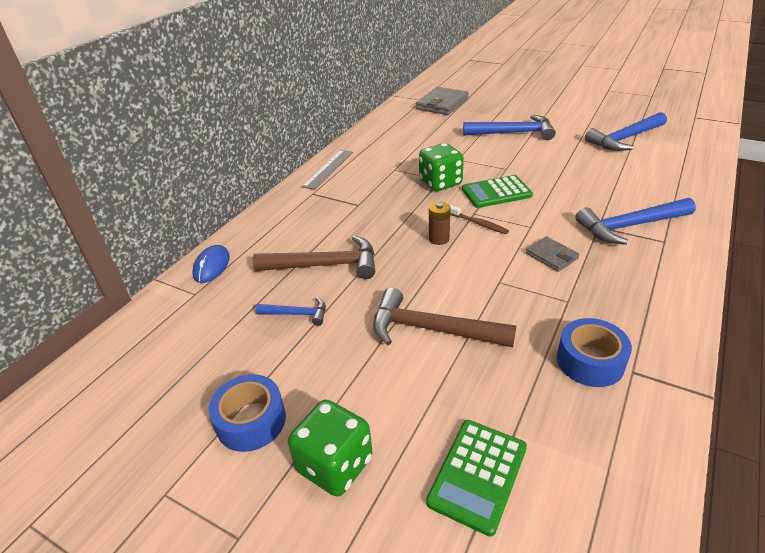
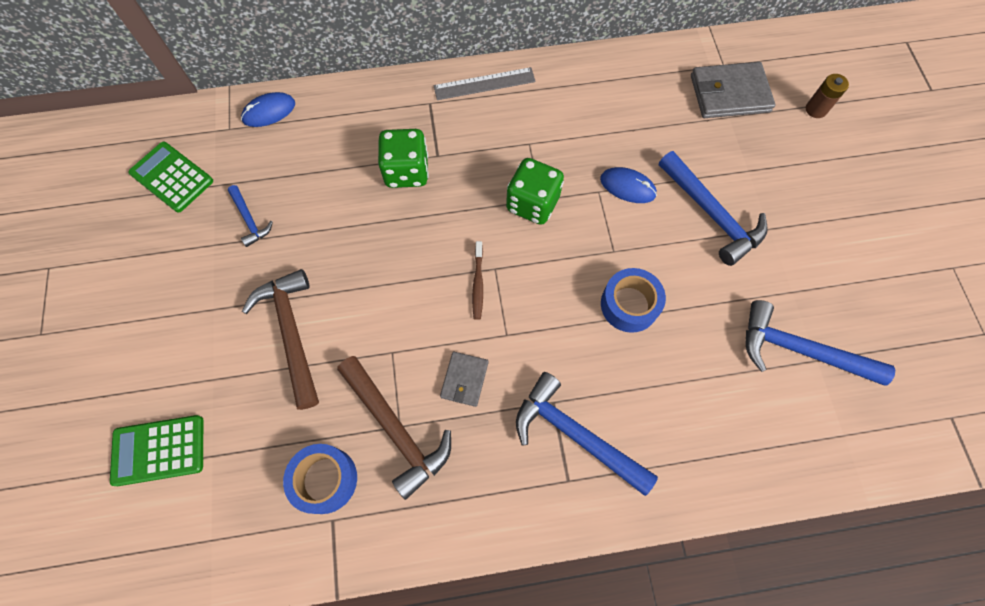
camera: 50 degrees right, 30 degrees up
(251, 421) = (127, 272): blue tape -> blue tape (629, 304)
(325, 265) = (324, 195): brown hammer -> brown hammer (396, 429)
(335, 465) = (119, 352): green dice -> green dice (406, 171)
(439, 239) = (427, 262): brown battery -> brown battery (816, 109)
(466, 149) = (627, 187): none -> blue mouse
(496, 192) = (552, 268): green calculator -> green calculator (172, 177)

